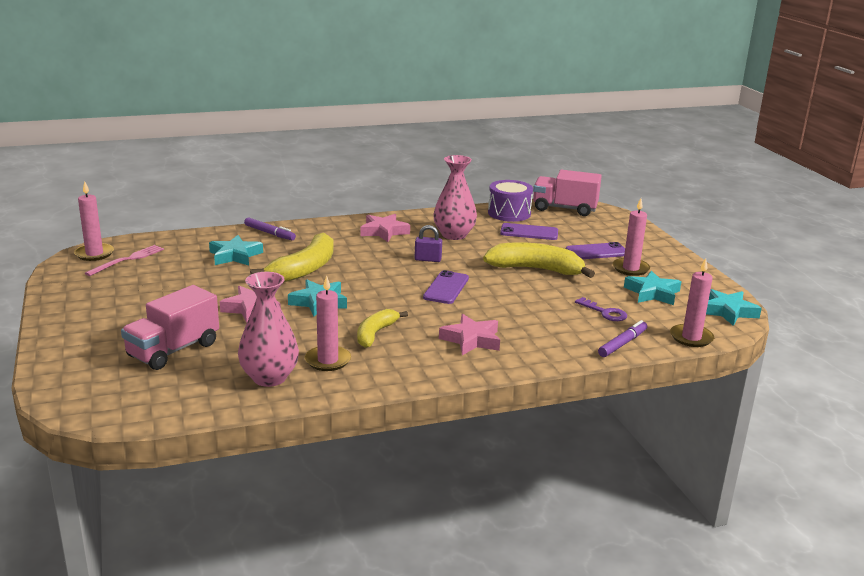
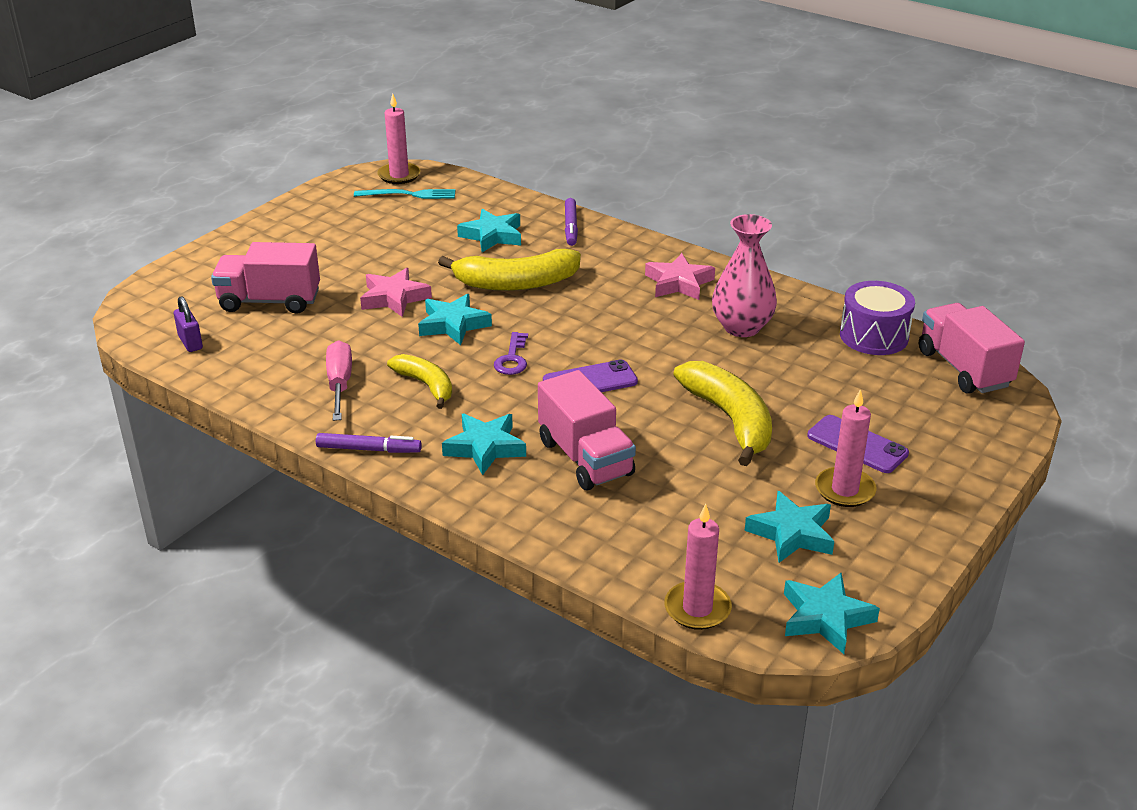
camera: 55 degrees right, 10 degrees up
(128, 260) = (409, 195): pink fork -> turquoise fork
(269, 377) = (274, 369): pink vase -> none
(328, 360) = (340, 384): pink candle -> pink screwdriver
(375, 334) = (426, 385): yellow banana -> yellow banana turned 60 degrees clockwise
(428, 259) = (647, 339): purple padlock -> purple padlock (190, 342)
(471, 340) = (485, 447): pink star -> turquoise star
(521, 316) = (585, 458): none -> pink truck
(529, 232) = (836, 373): purple phone -> none
(604, 312) = (678, 514): purple key -> purple key (512, 358)
(622, 344) = (608, 557): purple marker -> purple marker (368, 449)

